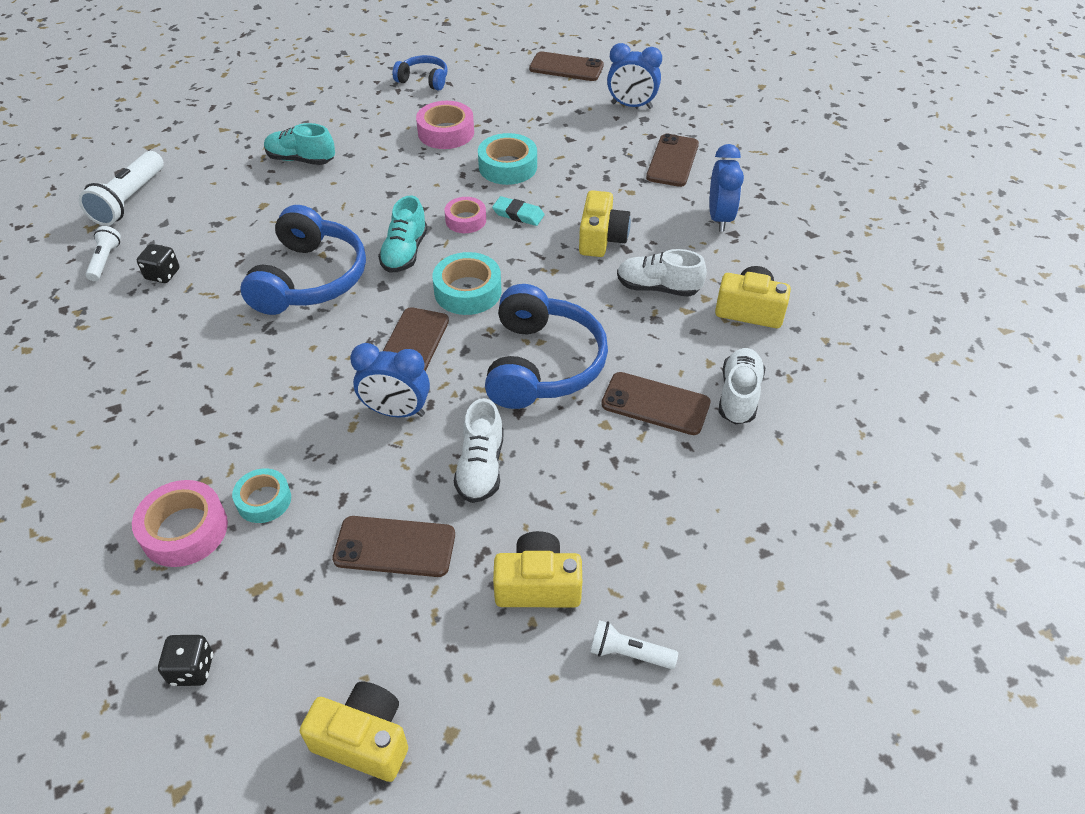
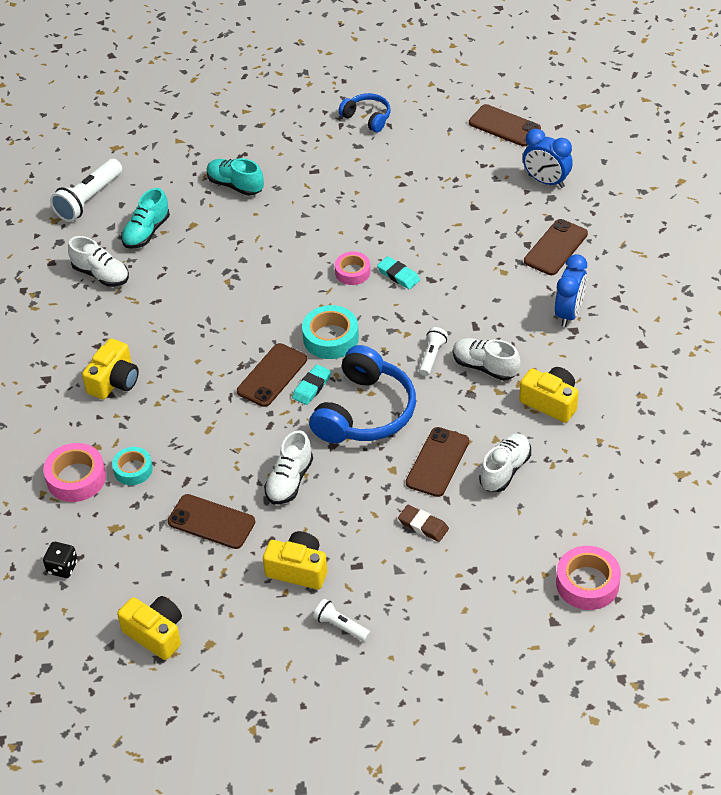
camera: 20 degrees right, 0 degrees up
(105, 260) = (60, 253): white flashlight -> white flashlight (432, 356)
(163, 274) = (101, 274): black dice -> white shoe
(310, 279) = (211, 301): blue headphones -> none
(396, 411) = (243, 425): blue clock -> none
(405, 252) = (293, 293): turquoise shoe -> turquoise shoe (146, 232)
(446, 132) = (367, 180): pink tape -> pink tape (587, 583)
(466, 349) = (312, 387): none -> turquoise eraser
(508, 166) = (408, 226): turquoise tape -> none
(601, 238) = (458, 312): yellow camera -> yellow camera (114, 381)
(655, 404) = (437, 462): brown phone -> brown phone turned 75 degrees clockwise
(674, 485) = (423, 525): none -> brown eraser

